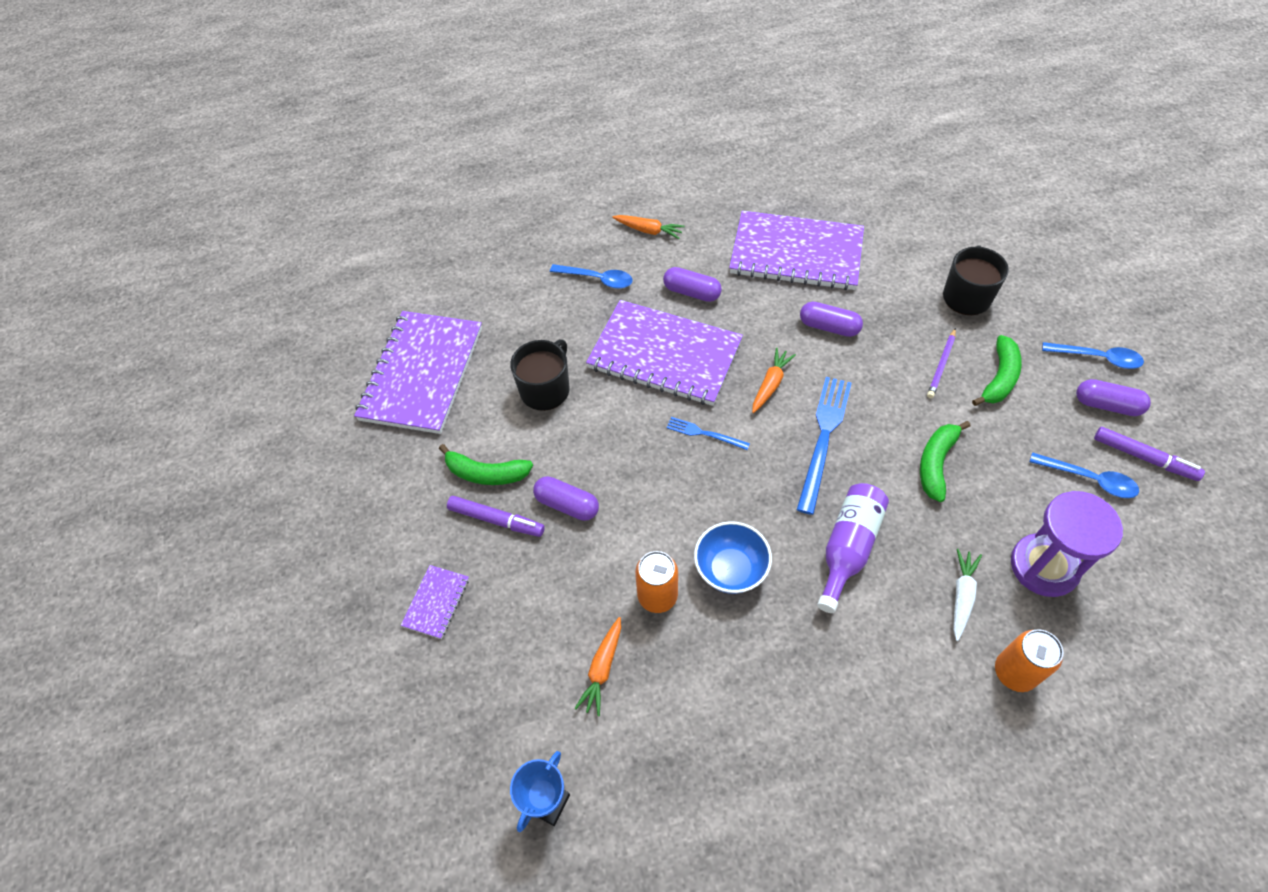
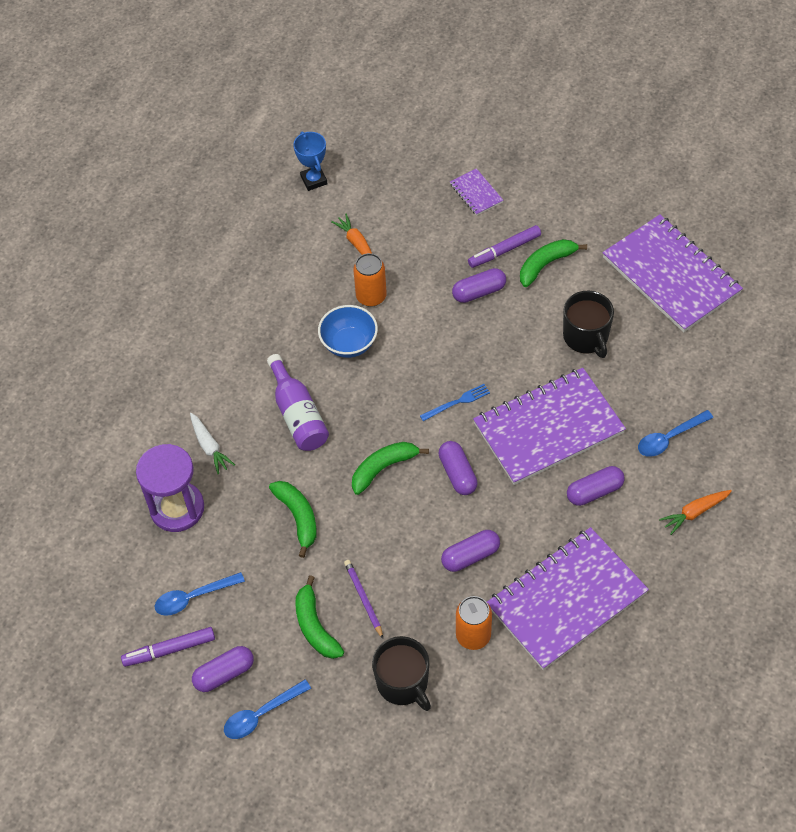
camera: 130 degrees right, 0 degrees up
(770, 384) = (457, 474): orange carrot -> purple capsule
(823, 438) = (383, 468): blue fork -> green banana
(1014, 672) = (147, 431): orange can -> orange can (473, 635)

